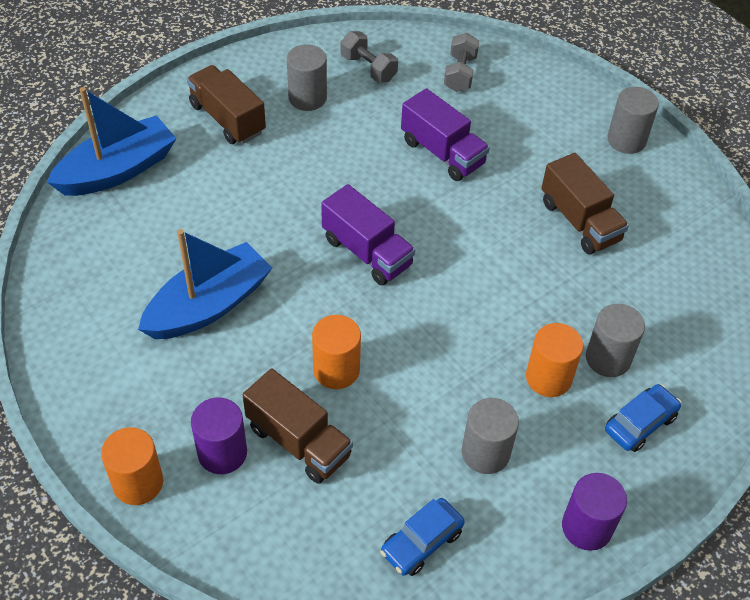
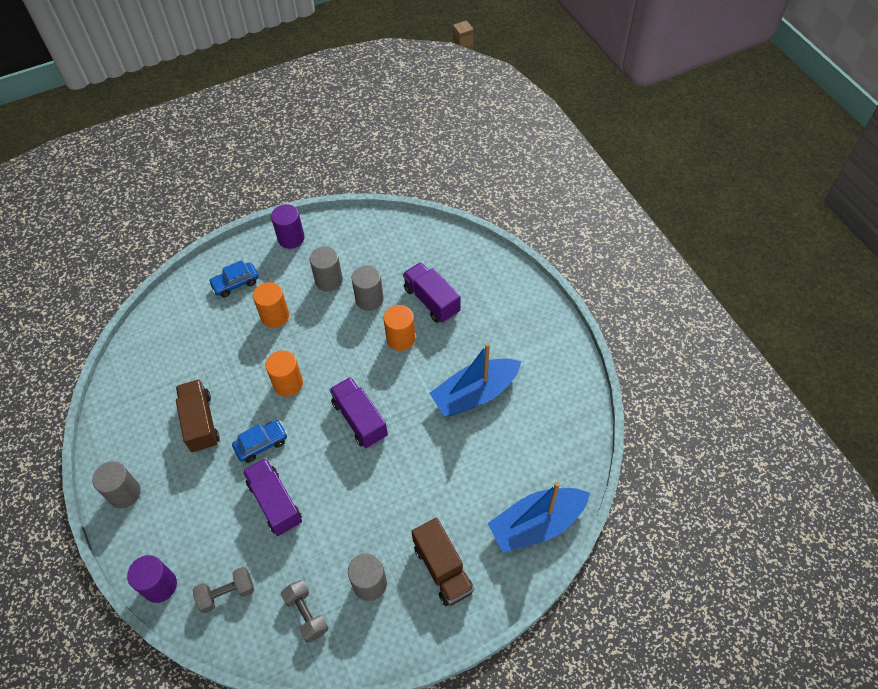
camera: 165 degrees left, 5 degrees up
(138, 483) = (523, 291): orange cylinder -> orange cylinder (288, 384)
(222, 453) = (475, 300): purple cylinder -> purple cylinder (160, 585)
(298, 441) = (431, 300): brown truck -> purple truck
(421, 542) = (378, 243): blue car -> blue car (261, 444)
(460, 73) = (227, 593): grey dumbbell -> grey dumbbell turned 45 degrees clockwise
(608, 358) = (233, 322): grey cylinder -> grey cylinder (369, 299)

